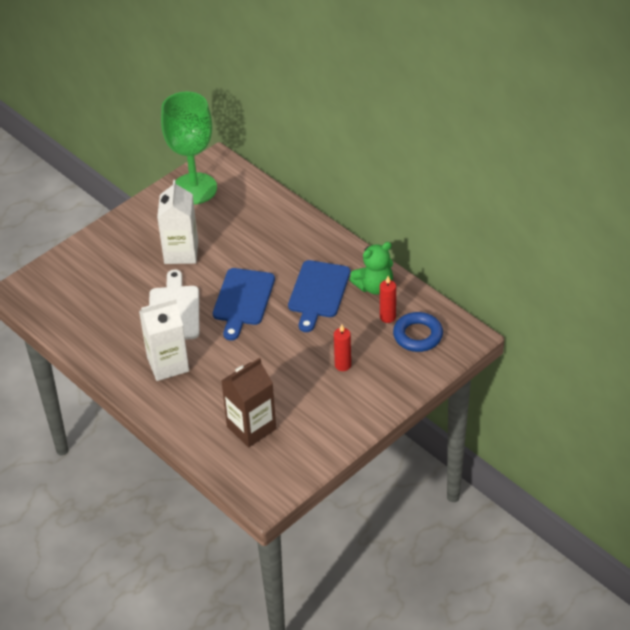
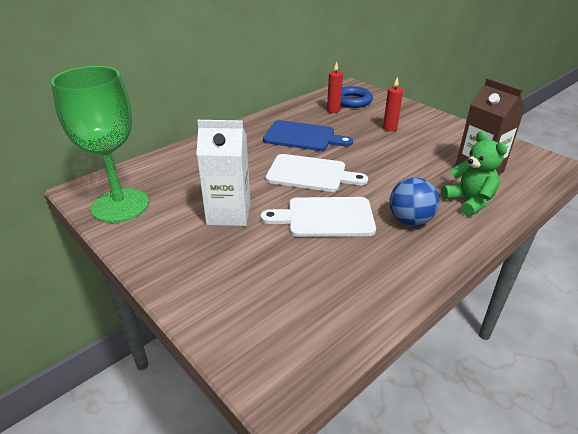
camera: 90 degrees left, 10 degrees down
(168, 364) = (410, 220): white carton -> blue ball
(243, 300) = (310, 174): blue cutting board -> white cutting board
(374, 286) = (298, 114): green teddy bear -> green teddy bear (469, 202)

